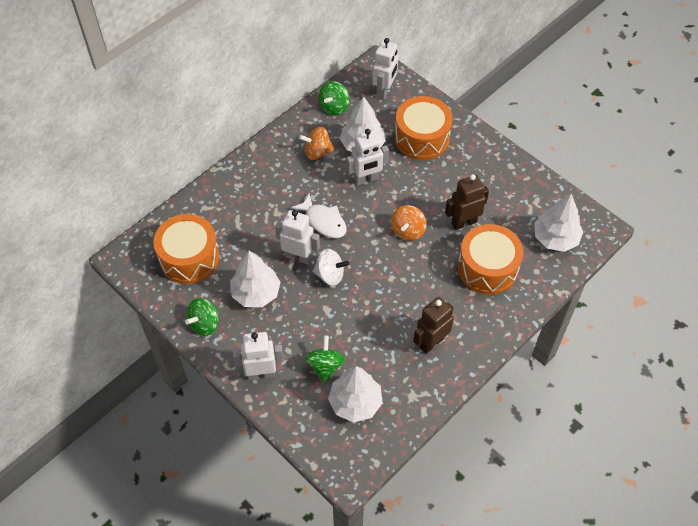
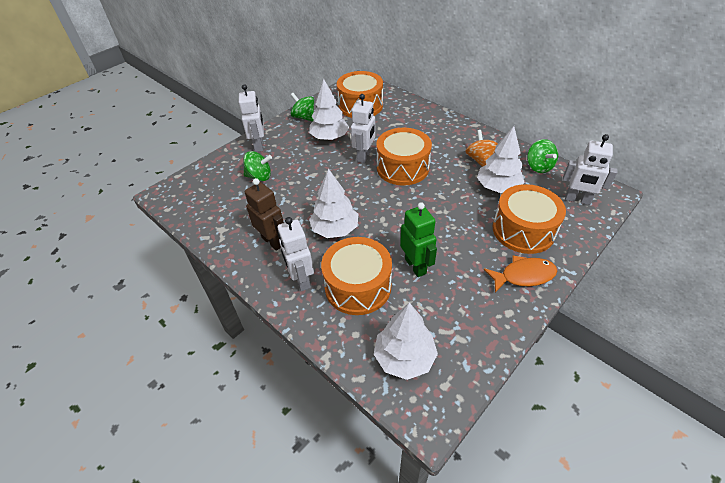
camera: 90 degrees right, 10 degrees down
(324, 221) = (402, 168): white fish -> orange drum
(330, 275) = (347, 174): white spinning top -> none
(334, 107) = (538, 167): green spinning top -> green spinning top turned 135 degrees counterclockwise
(355, 402) = (223, 195): white tree -> white tree (335, 229)
(366, 179) = (456, 191): white robot -> white robot (301, 280)
(408, 231) = (399, 222): orange spinning top -> none
(463, 222) = (415, 266): brown robot -> green robot
(473, 148) = (523, 275): none -> orange fish

